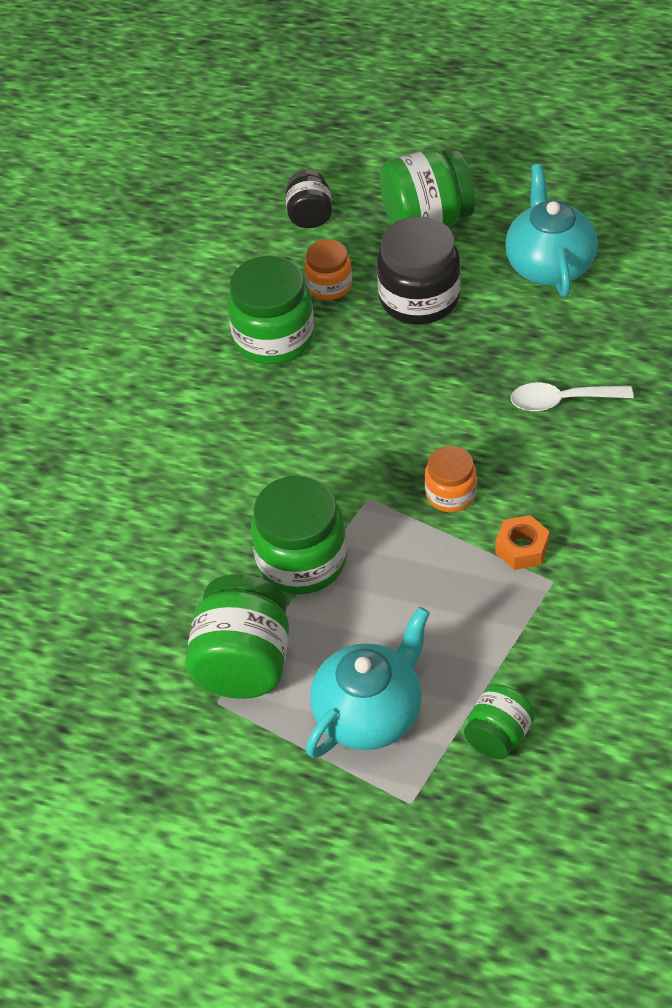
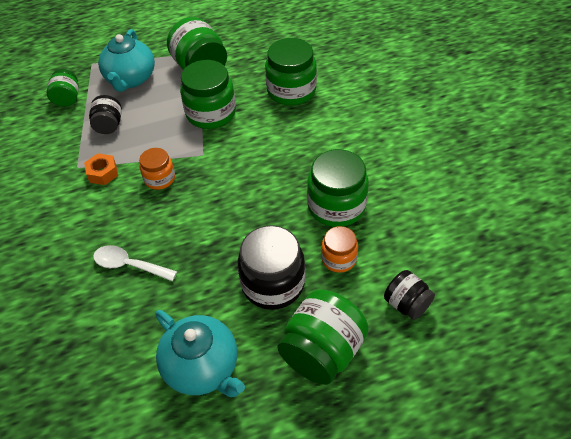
camera: 140 degrees right, 0 degrees up
(157, 529) = (291, 91): none -> green jar
(464, 632) = (109, 125): none -> black jar
(561, 401) = (129, 265): white spoon -> white spoon turned 120 degrees counterclockwise

